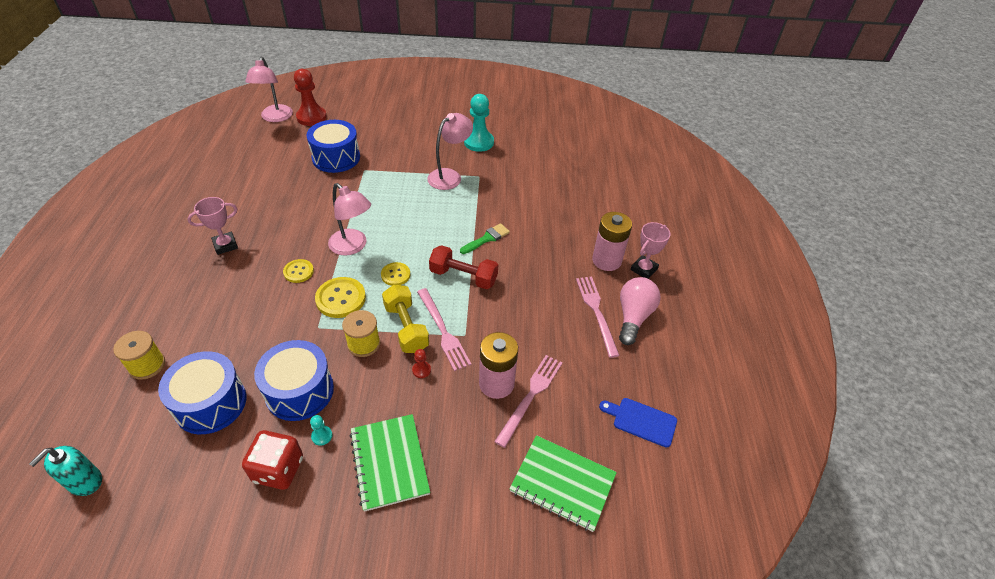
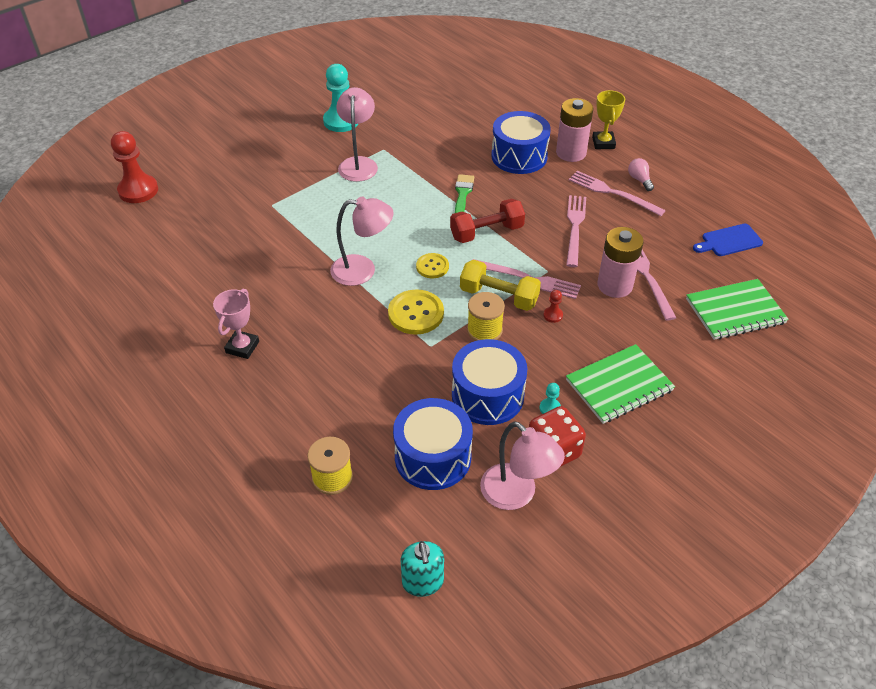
camera: 40 degrees left, 0 degrees up
(275, 118) = (98, 213): pink lamp -> pink lamp (516, 494)
(298, 272) = (347, 320): yellow button -> none
(336, 158) = (226, 211): blue drum -> blue drum (519, 156)
(389, 462) = (619, 385): green notebook -> green notebook turned 60 degrees counterclockwise
(530, 318) = (575, 227): none -> pink fork
(633, 317) = (639, 180): pink light bulb -> pink light bulb, size x0.53
(643, 269) = (603, 143): pink trophy -> yellow trophy

